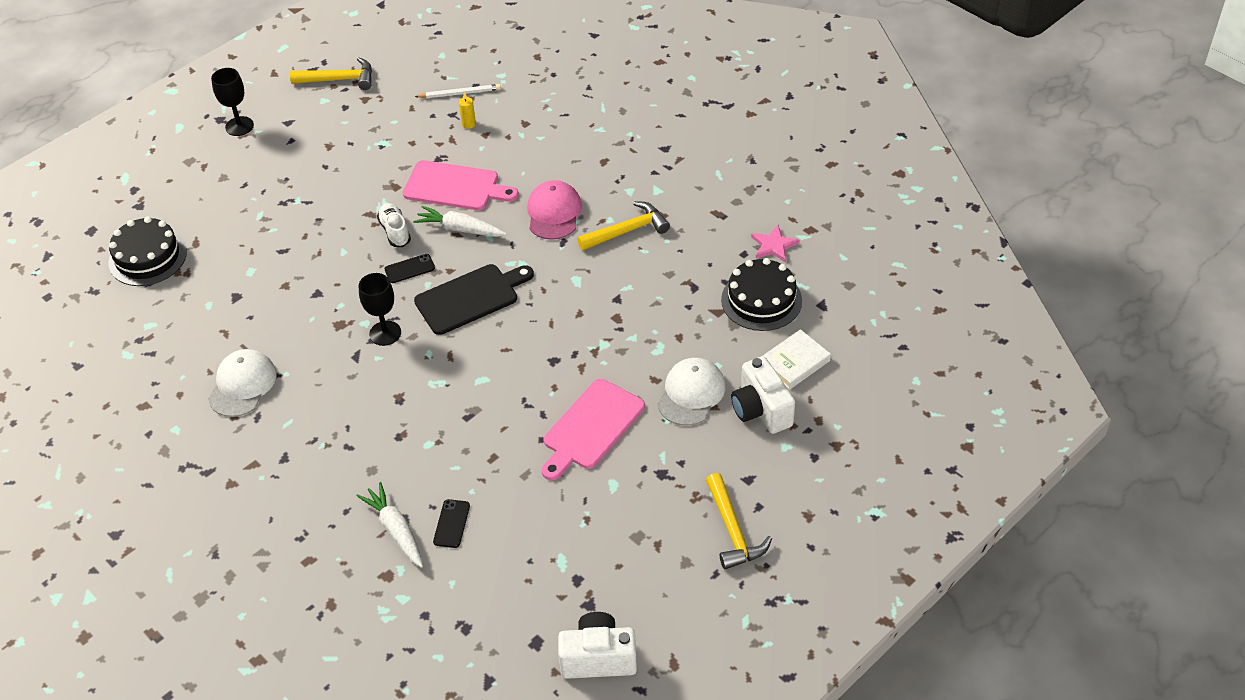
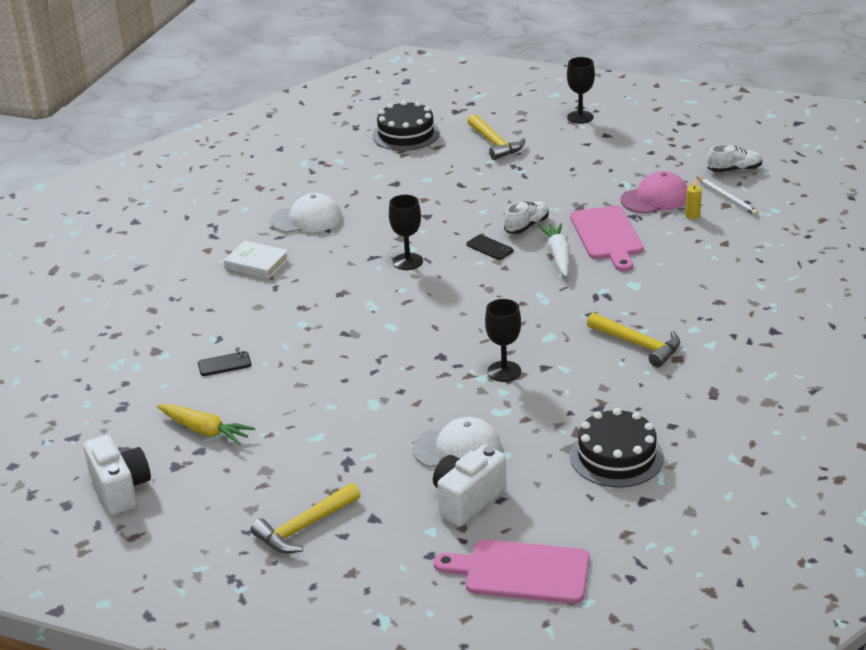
camera: 65 degrees right, 15 degrees down
(339, 79) = (681, 138): yellow hammer -> yellow hammer (495, 143)
(395, 530) = (203, 339): white carrot -> none
(420, 71) = (734, 170): none -> white shoe
(470, 298) = (481, 288): black cutting board -> none
(549, 567) = (205, 430): none -> yellow carrot
(554, 213) = (623, 296): pink cap -> pink cap (655, 198)
(591, 428) = (375, 403): pink cutting board -> pink cutting board (521, 572)
(605, 326) = (504, 371): none -> black goblet
(774, 245) = (701, 442): pink star -> none
(795, 362) = (548, 504): white book -> white book (256, 263)

